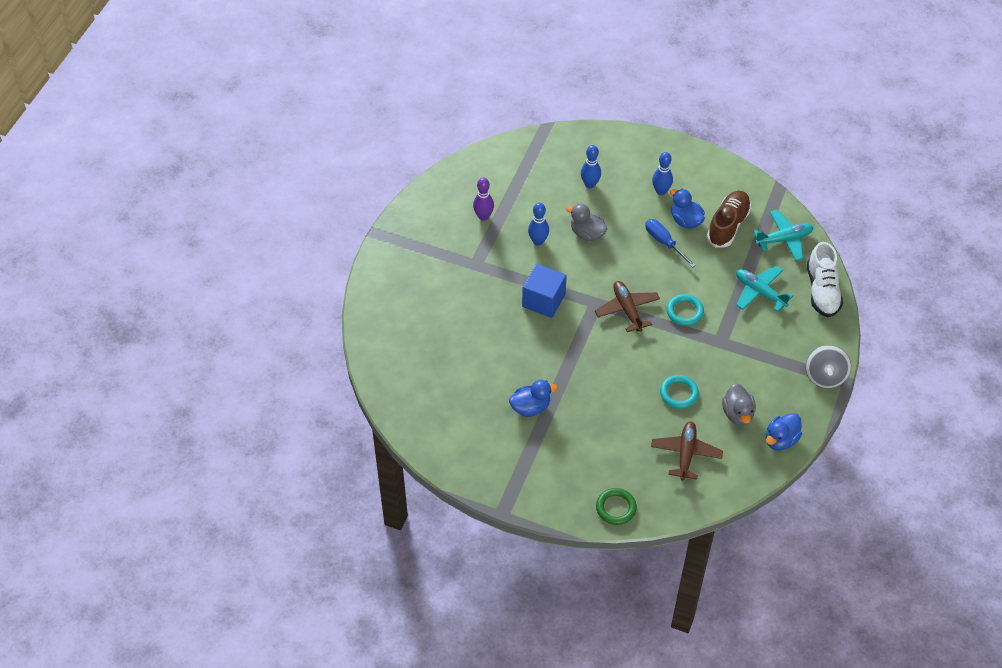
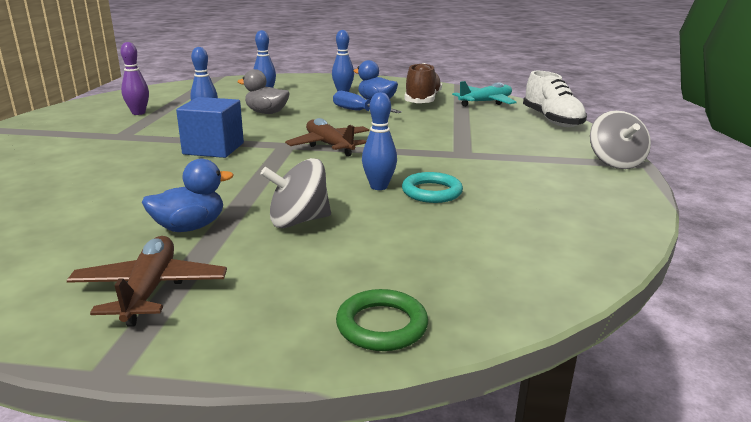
camera: 15 degrees left, 30 degrees down
(591, 412) = (298, 221): none -> grey spinning top
(647, 380) = (379, 186): none -> blue bowling pin
(684, 312) = (404, 141): turquoise ring -> none
(686, 453) = (479, 242): brown plane -> brown plane (150, 290)
(737, 414) = (530, 199): grey duck -> none
(759, 292) = (484, 125): turquoise plane -> none
(780, 440) = (614, 213): blue duck -> none

